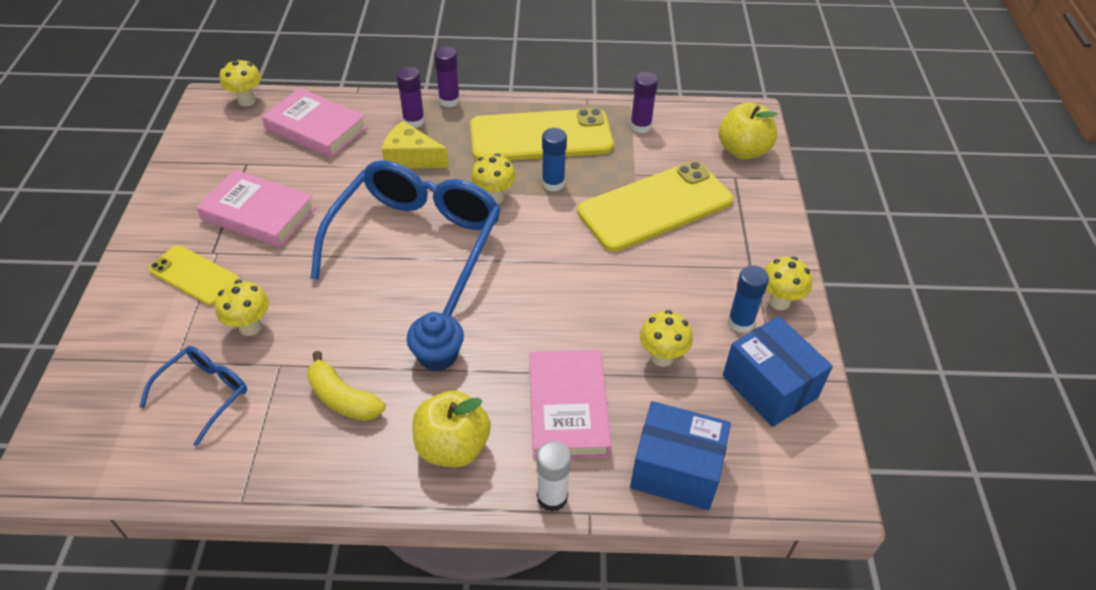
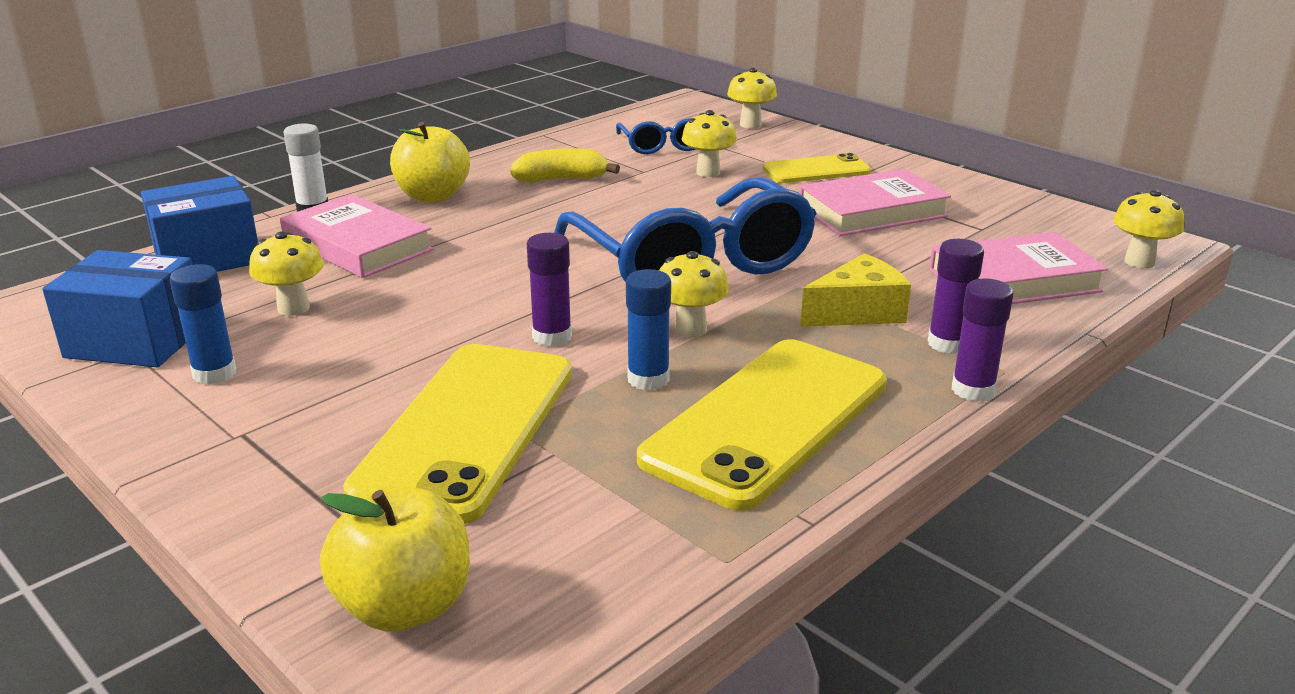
camera: 135 degrees right, 20 degrees down
(437, 355) = (527, 221): blue cupcake -> none
(640, 126) = (650, 532): purple glue stick -> purple glue stick (552, 337)
(779, 302) = (168, 417): yellow mushroom -> yellow mushroom (750, 125)

